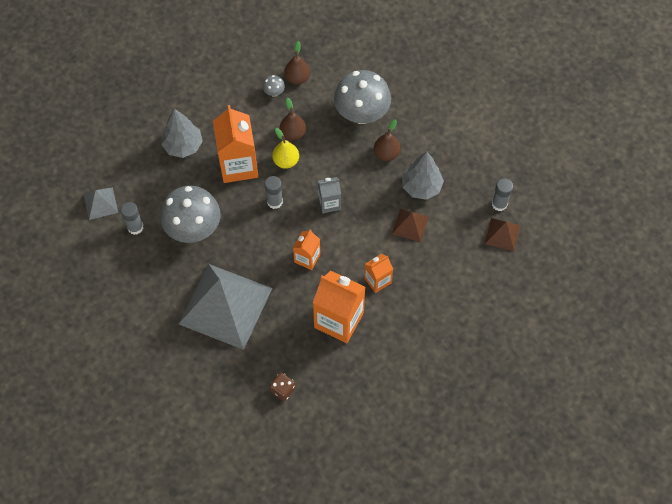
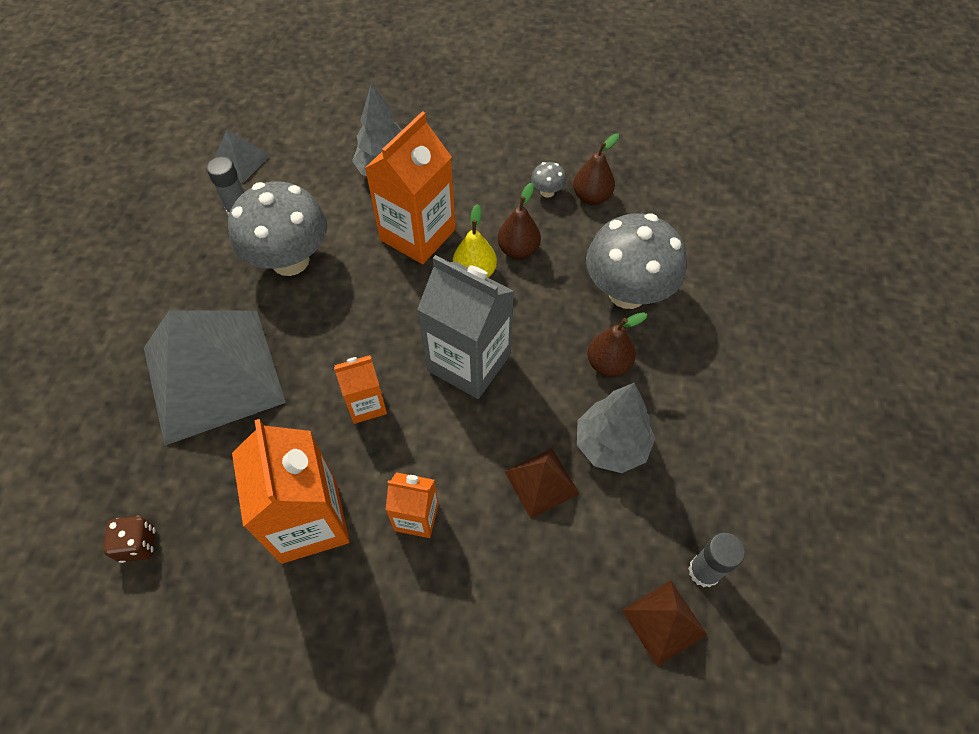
camera: 45 degrees right, 5 degrees down
(274, 202) = (409, 306): grey glue stick -> none
(329, 203) = (469, 362): grey carton -> grey carton, size x1.85

